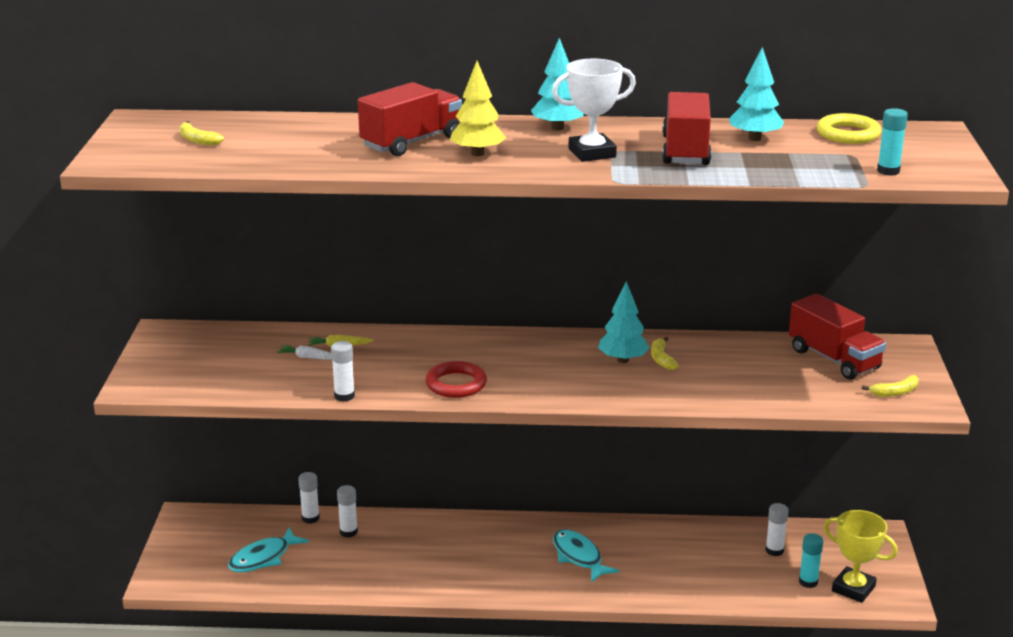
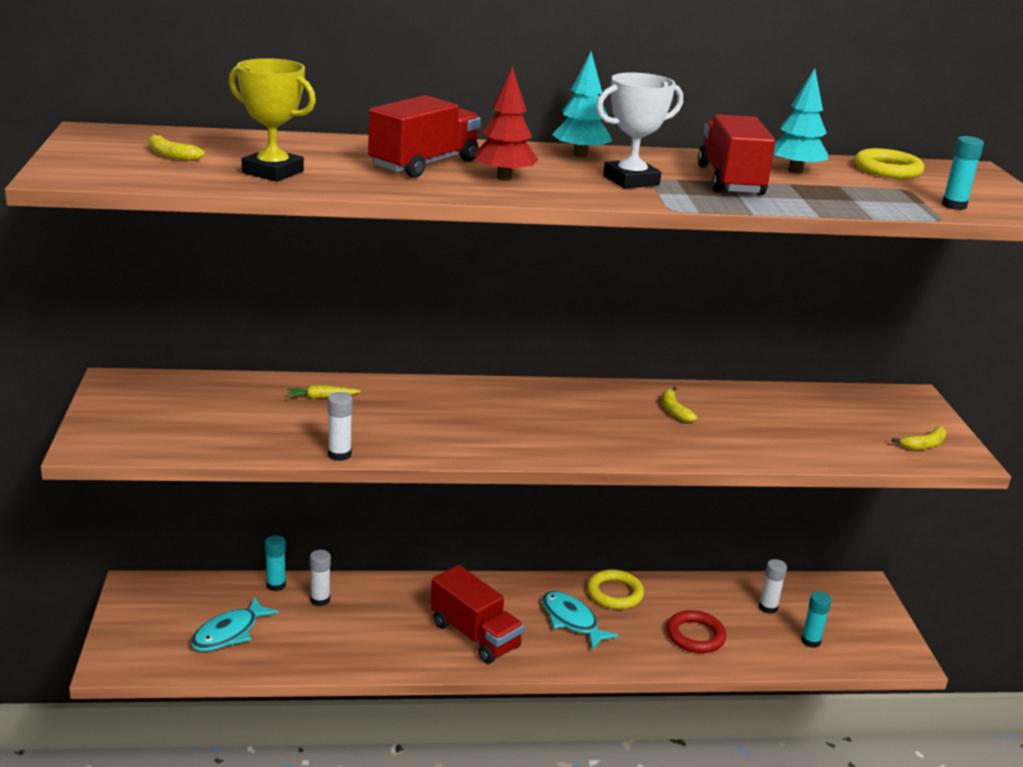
camera: 10 degrees left, 0 degrees up
(308, 357) = (290, 411): white carrot -> none
(310, 518) = (276, 585): white glue stick -> turquoise glue stick
(456, 384) = (462, 440): red ring -> red ring (695, 636)
(477, 153) = (504, 177): yellow tree -> red tree
(622, 360) = (634, 412): turquoise tree -> none
(626, 533) = (615, 593): none -> yellow ring
(834, 359) = (849, 410): red truck -> red truck (474, 635)
(853, 589) = (857, 647): yellow trophy -> yellow trophy (273, 172)

